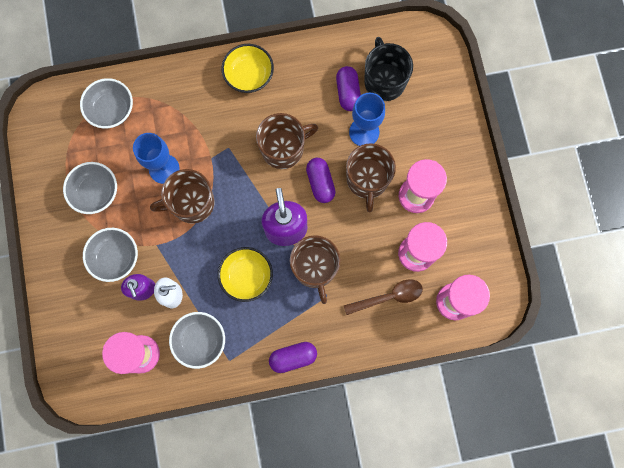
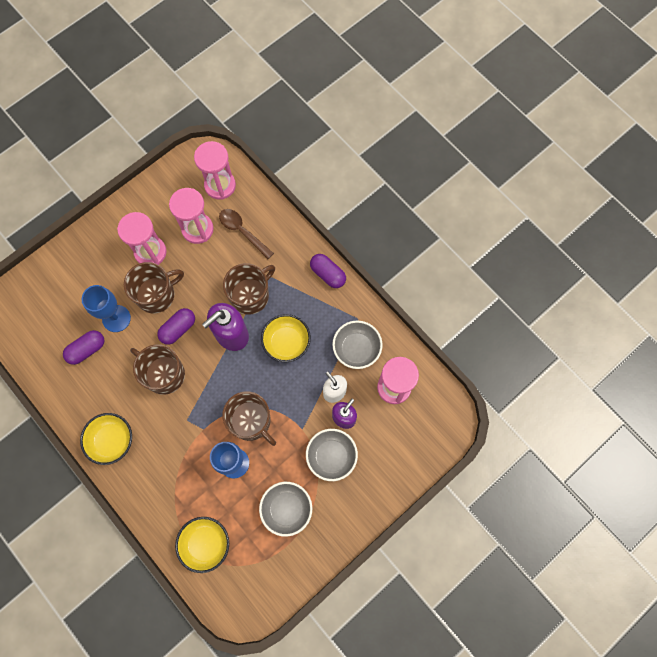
camera: 120 degrees left, 5 degrees down
(111, 110) = (205, 544): grey bowl -> yellow bowl
(384, 81) = (61, 326): black mug -> none

